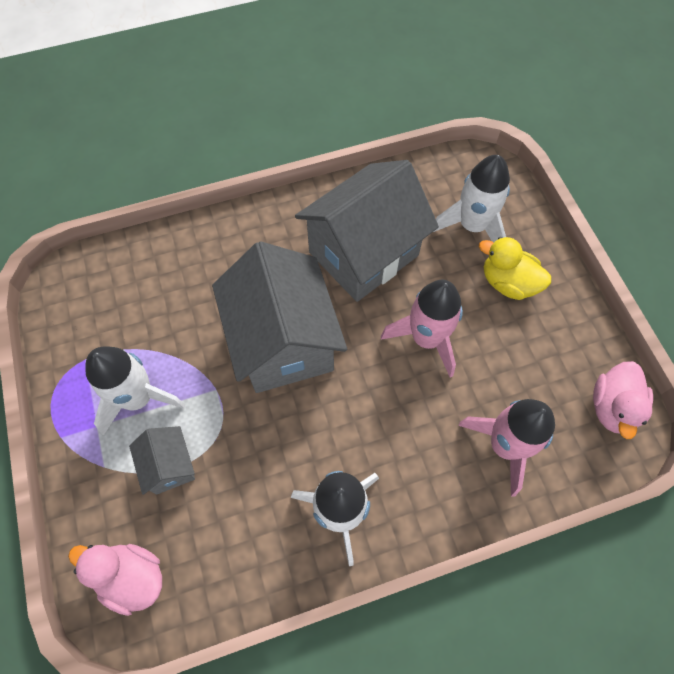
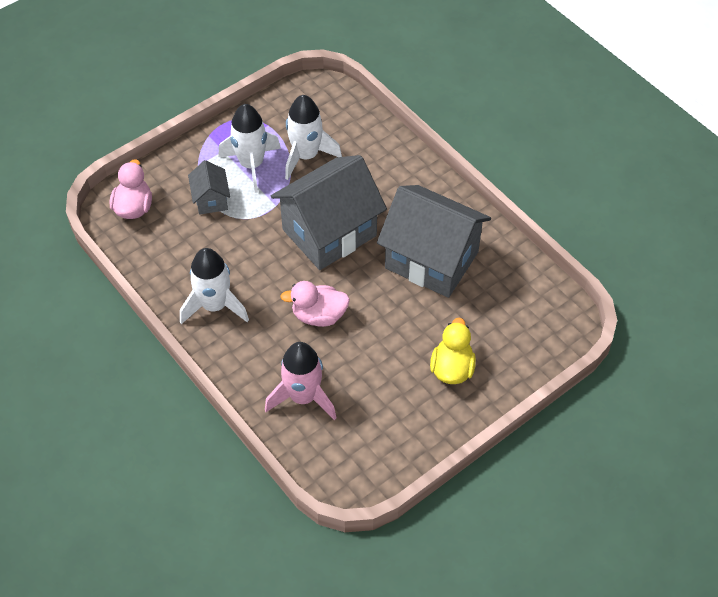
camera: 70 degrees right, 10 degrees down
(169, 466) = (211, 200): grey house -> grey house turned 60 degrees counterclockwise
(426, 338) = (373, 323): pink rocket -> none
(472, 226) = (497, 329): white rocket -> white rocket (306, 156)
(612, 407) = (366, 467): pink duck -> pink duck (319, 315)

